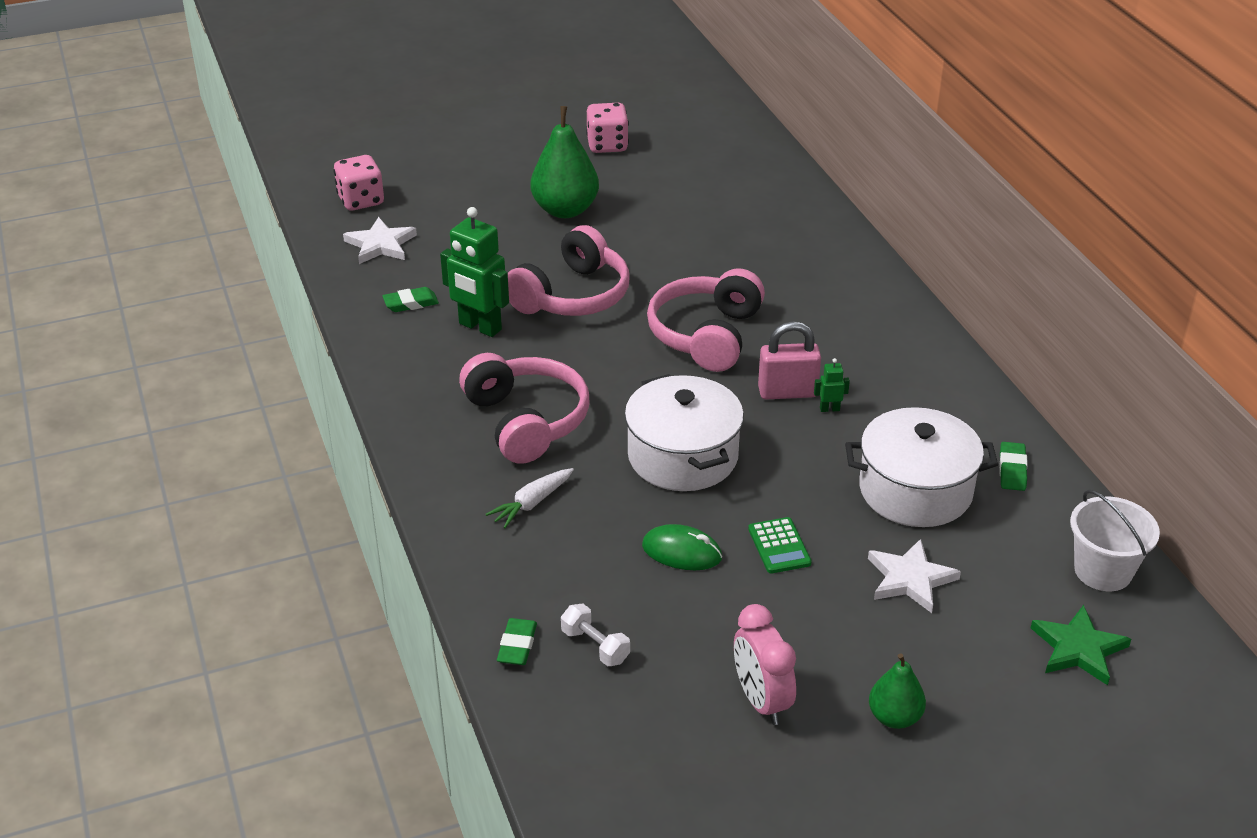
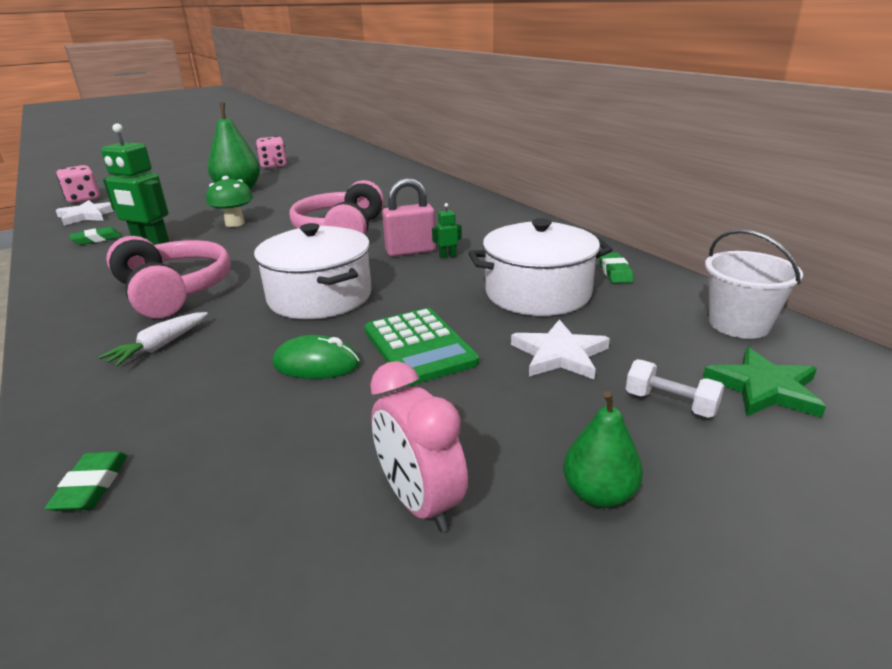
camera: 10 degrees left, 10 degrees down
(572, 296) = (235, 223): pink headphones -> green mushroom
(595, 646) = (199, 470): white dumbbell -> white dumbbell (670, 404)
(779, 546) = (419, 346): green calculator -> green calculator, size x1.65

